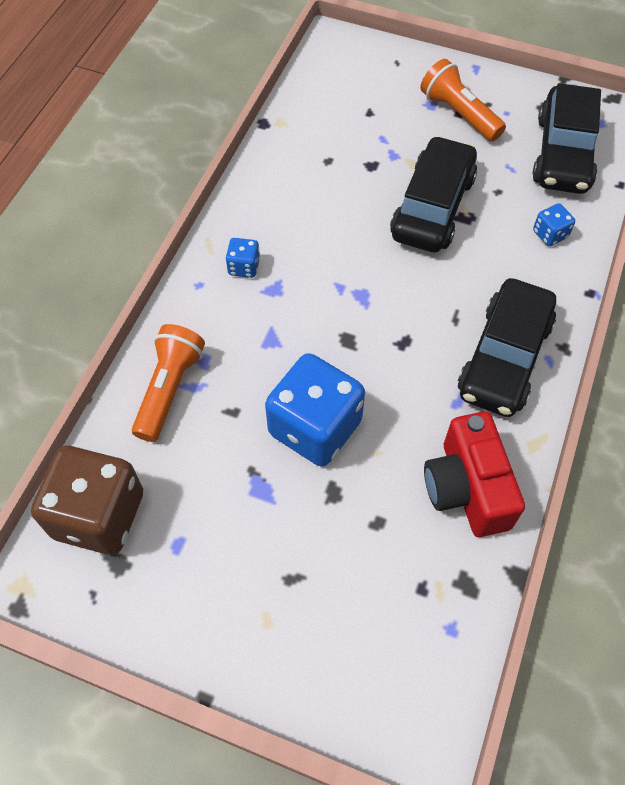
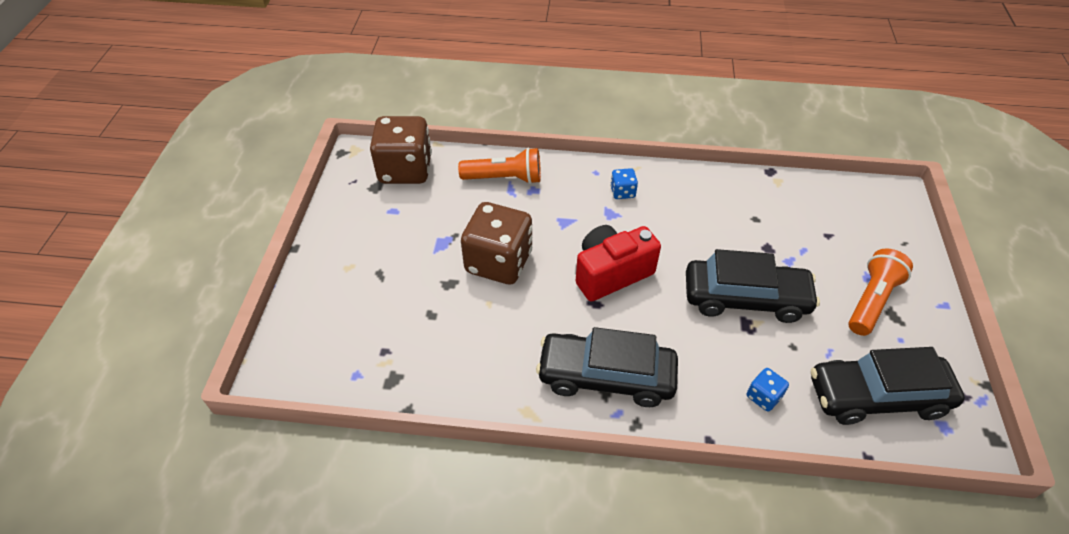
camera: 75 degrees right, 10 degrees down
(315, 427) = (498, 262): blue dice -> brown dice
(466, 488) = (472, 367): red camera -> red camera (611, 273)

